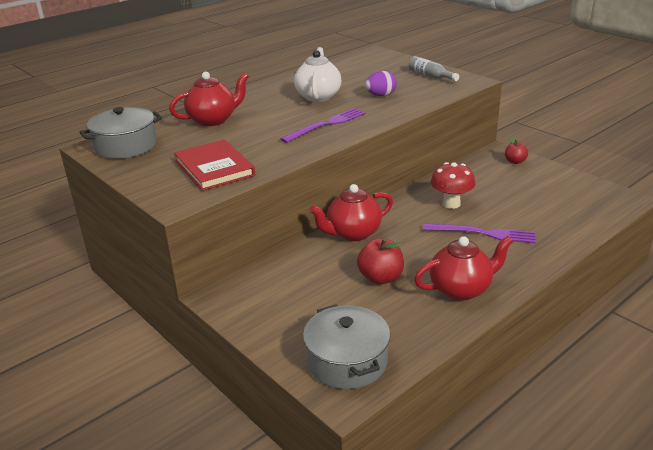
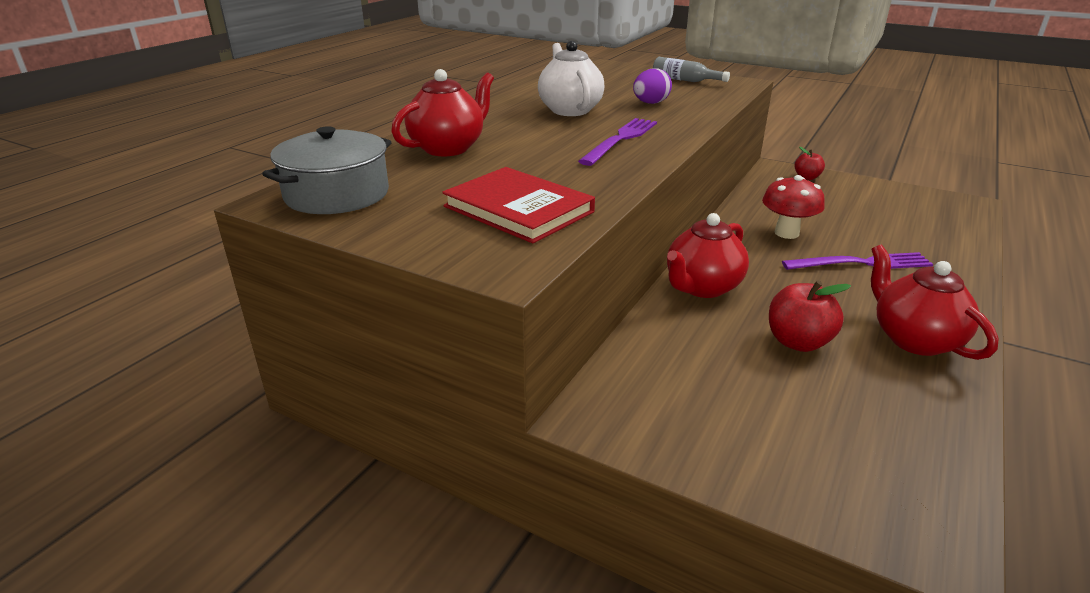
camera: 20 degrees left, 0 degrees up
(347, 361) = (880, 482): grey pot -> none
(461, 289) = (914, 339): red teapot -> red teapot turned 75 degrees counterclockwise

